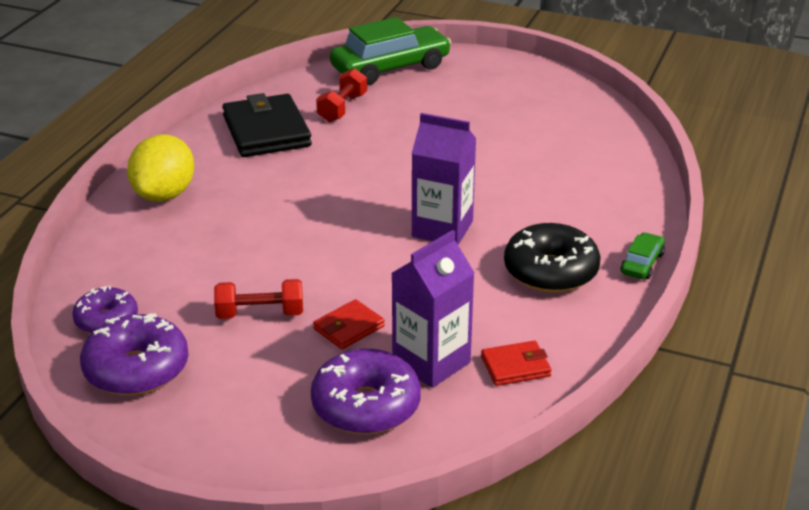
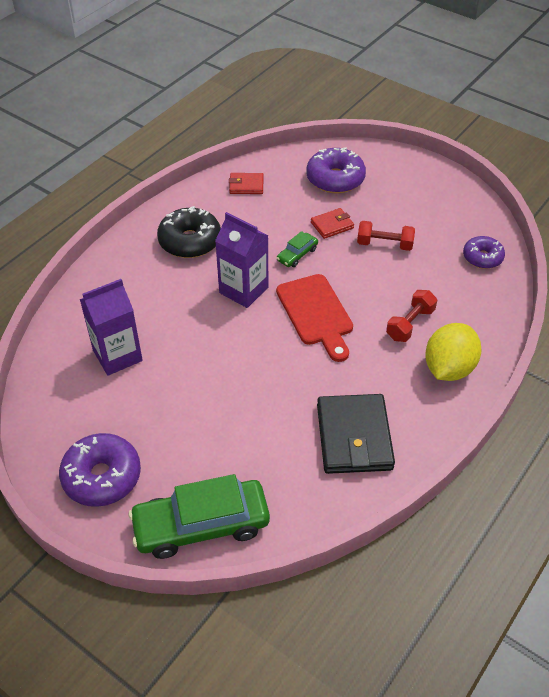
camera: 165 degrees left, 15 degrees up
(136, 369) = (460, 221): purple donut -> purple donut (102, 477)
(337, 220) = (316, 313): none -> red cutting board
(342, 108) = (274, 459): red dumbbell -> red dumbbell (410, 324)
(431, 362) = (291, 196): purple carton -> purple carton (117, 355)
(642, 263) = (128, 236): green car -> green car (297, 254)

